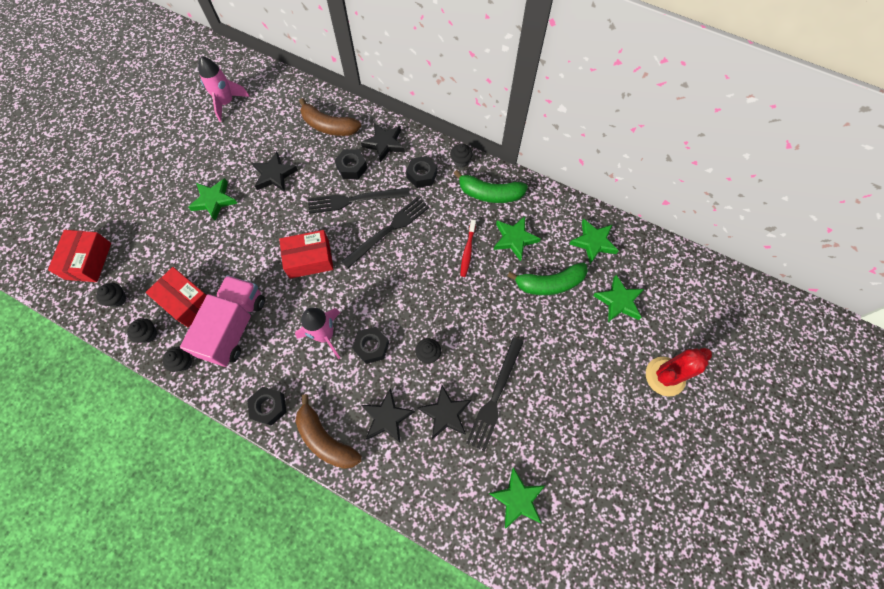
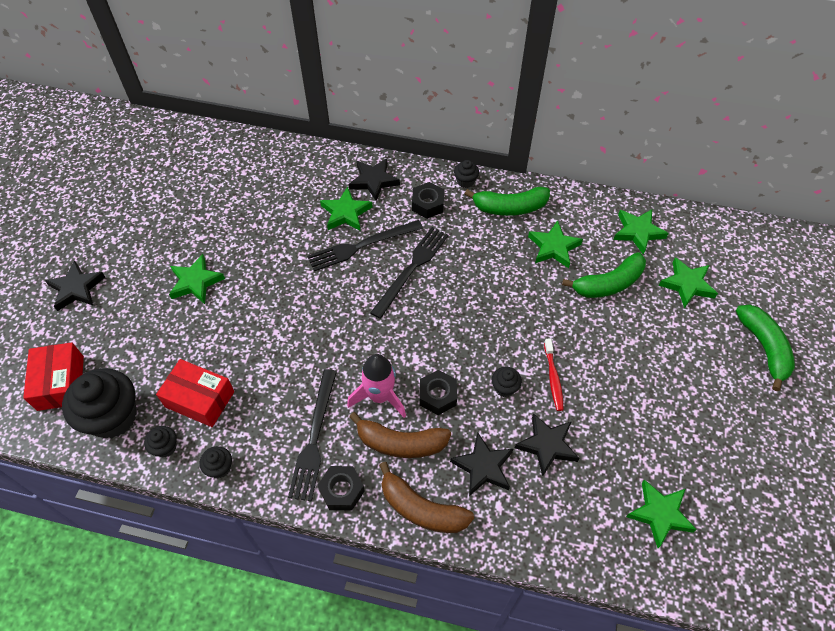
camera: 15 degrees left, 10 degrees down
(118, 299) = (113, 417): black cupcake -> black cupcake, size x2.23
(226, 103) = (174, 175): pink rocket -> none
(234, 327) = (269, 413): pink truck -> none
(274, 175) = (258, 239): black star -> black star (76, 288)
(309, 259) = (332, 319): red box -> none
(328, 126) = (303, 175): brown banana -> brown banana (400, 443)
(352, 167) = (346, 213): black nut -> green star
(467, 251) = (507, 271): red toothbrush -> red toothbrush (553, 378)
(495, 396) = (595, 413): black fork -> black fork (314, 438)
(665, 376) = (764, 348): red cactus -> green banana

